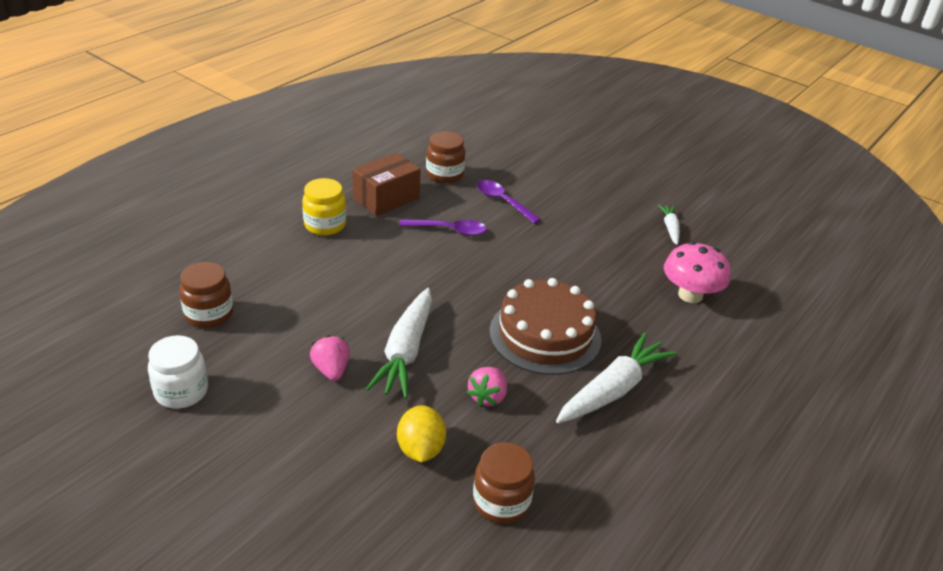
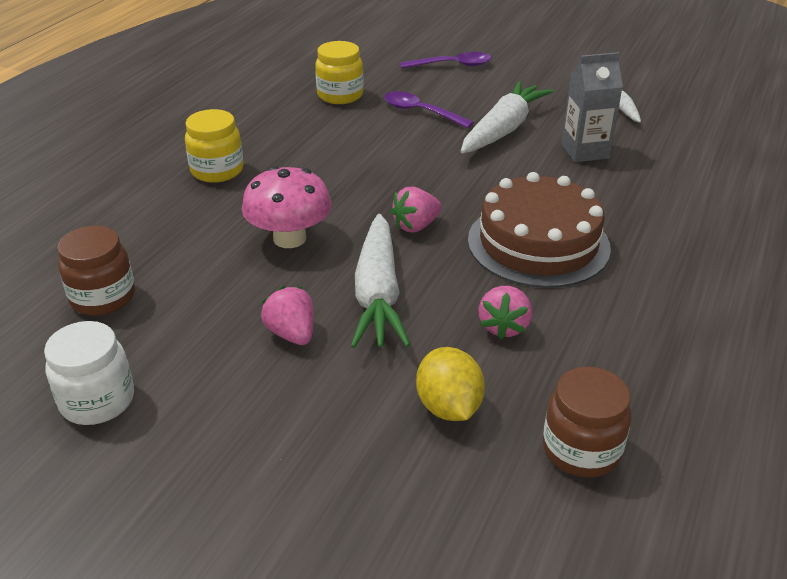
camera: 10 degrees left, 0 degrees up
(386, 198) = (281, 130): brown box -> none
(444, 174) = (340, 95): brown jar -> yellow jar
(449, 230) = (371, 151): purple spoon -> purple spoon (452, 65)
(457, 301) = (416, 226): none -> pink strawberry
(613, 390) = (648, 289): white carrot -> white carrot (503, 129)
(620, 262) = (585, 151): none -> grey carton
(690, 295) = (680, 171): pink mushroom -> pink mushroom (289, 238)

